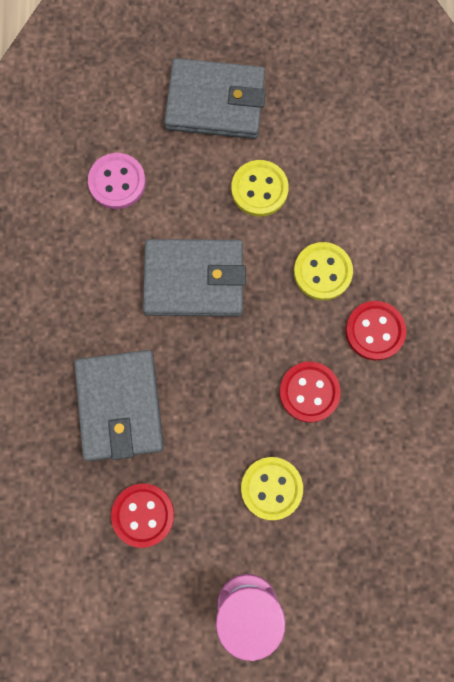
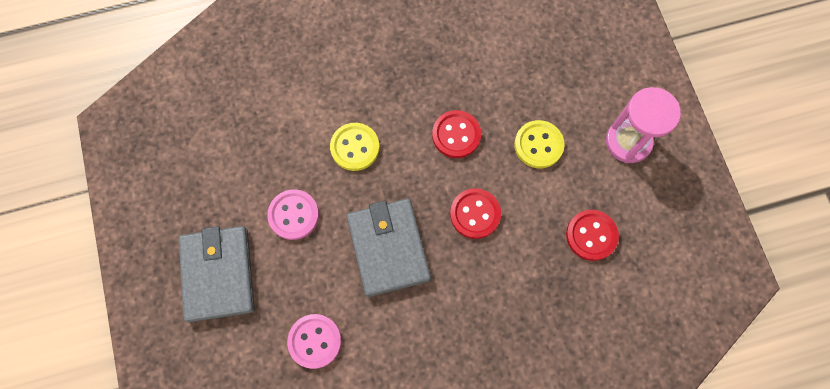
camera: 105 degrees left, 5 degrees down
(120, 406) = (512, 279): grey wallet -> none
(259, 189) = (293, 215): yellow button -> pink button
(374, 331) = (393, 98): red button -> red button (475, 214)

